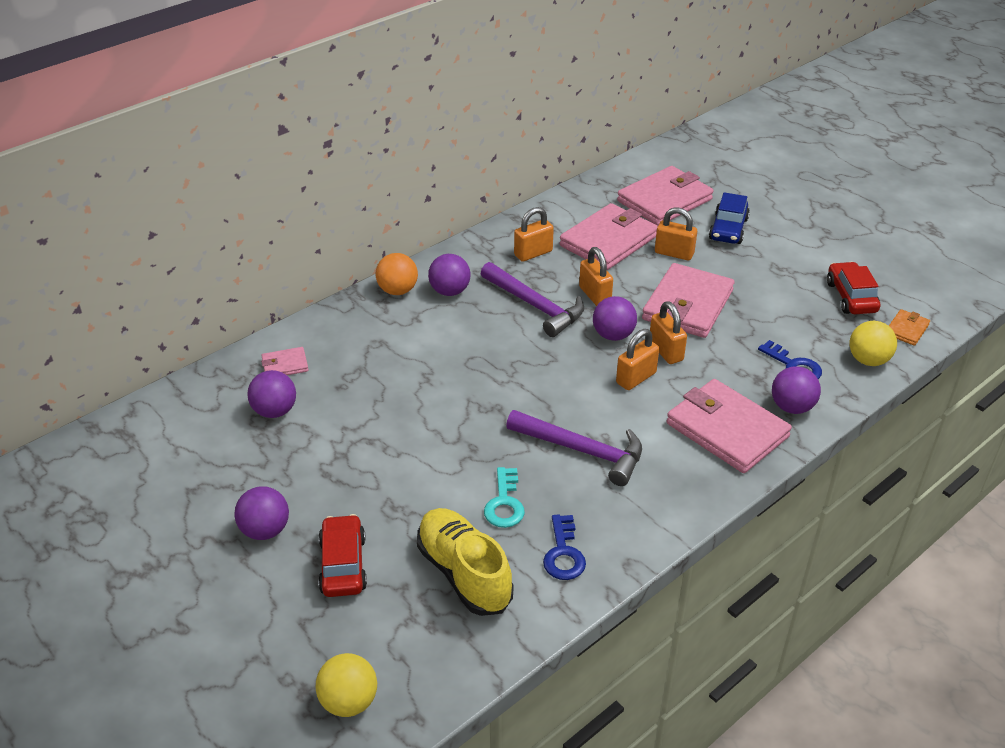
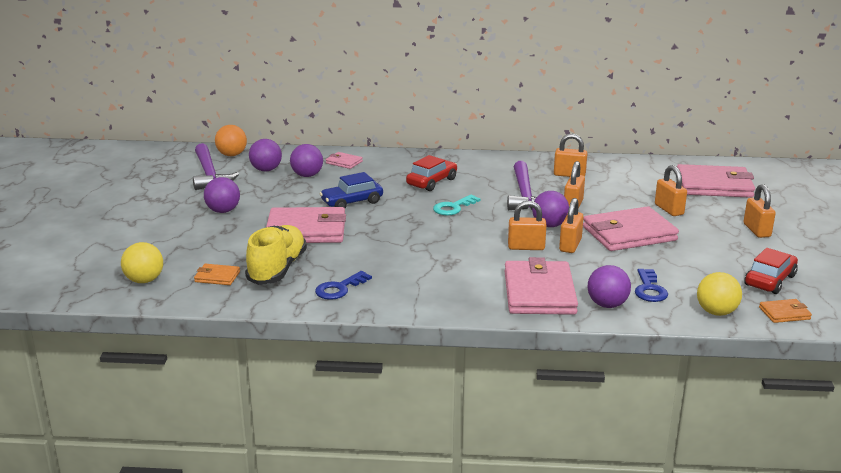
camera: 45 degrees right, 15 degrees down
(343, 565) = (231, 238): red car -> red car (432, 182)
(397, 290) = (457, 159): orange ball -> orange ball (232, 155)
(420, 632) = (217, 277): none -> orange wallet
(450, 291) = (486, 170): purple ball -> purple ball (266, 170)
(504, 503) = (348, 257): turquoise key -> turquoise key (453, 208)
(582, 451) = (431, 259): purple hammer -> purple hammer (209, 174)
(608, 241) = (632, 188): pink wallet -> pink wallet (306, 230)
(728, 229) = (736, 215): blue car -> blue car (352, 202)
(766, 240) = (756, 230): none -> orange padlock

